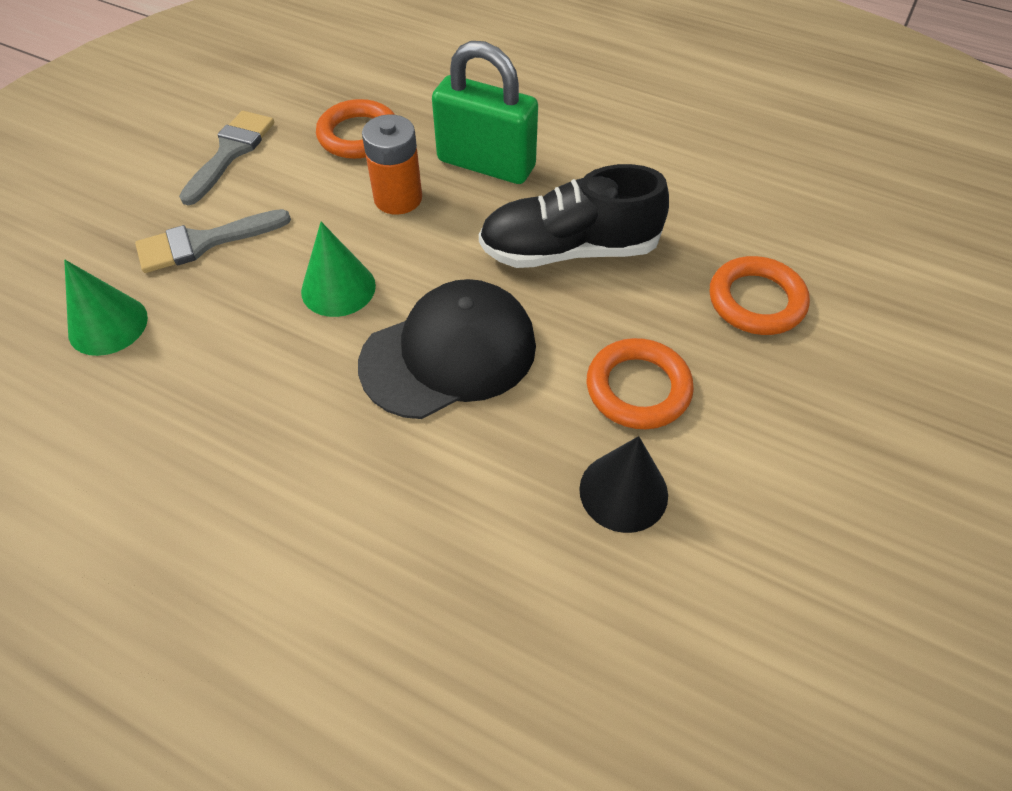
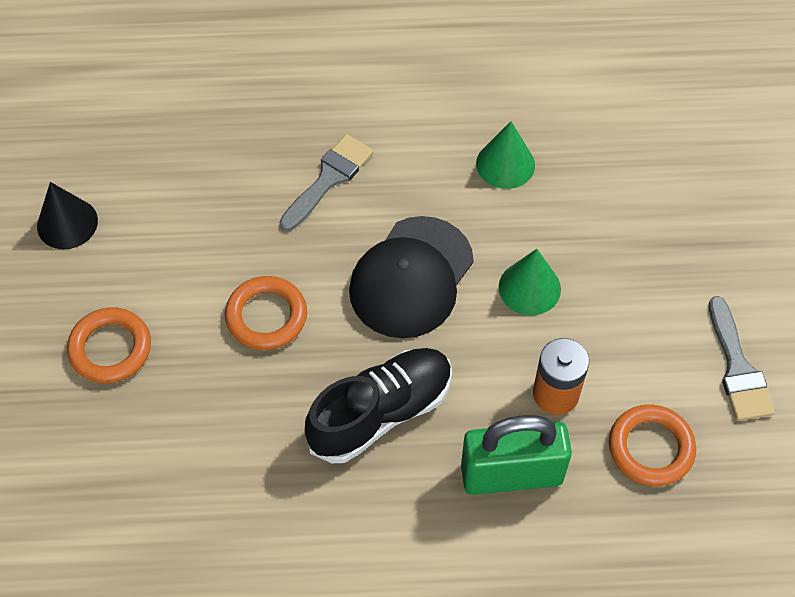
camera: 150 degrees right, 5 degrees up
(108, 325) = (655, 183): green cone -> green cone (505, 164)
(204, 242) = (663, 274): grey brush -> grey brush (329, 179)
(623, 491) = (243, 242): black cone -> black cone (67, 223)
(756, 301) = (208, 438): orange ring -> orange ring (110, 348)

